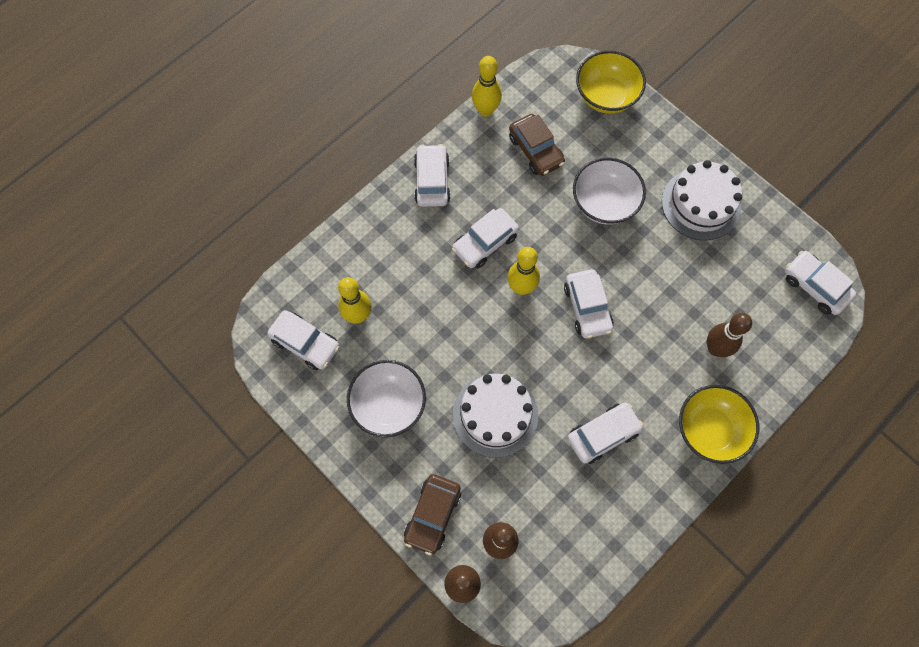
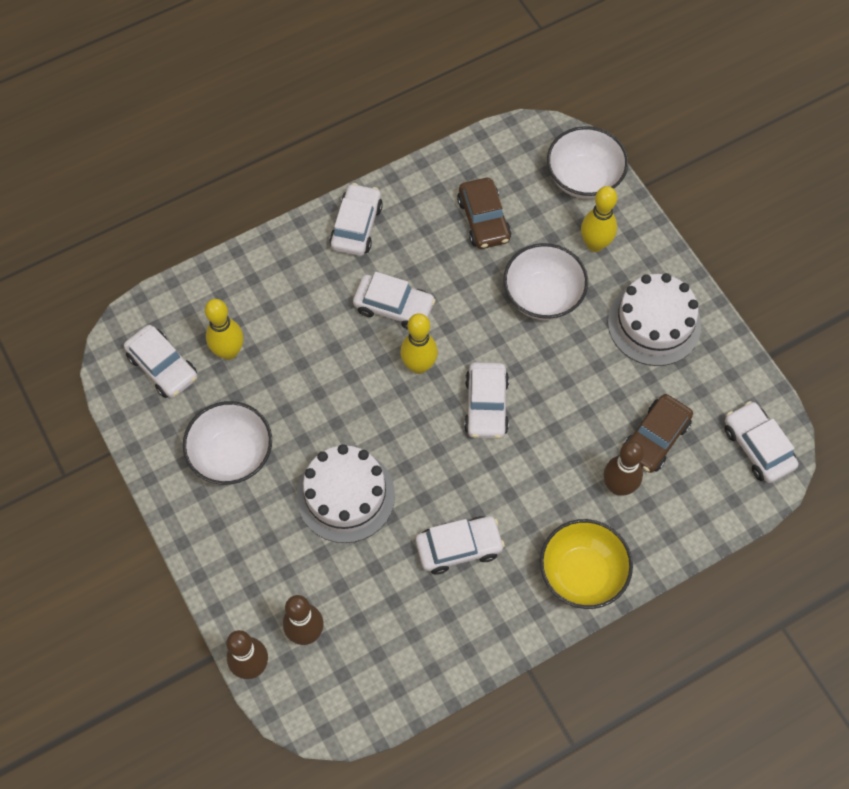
camera: 15 degrees right, 5 degrees down
(432, 515) = (242, 584): brown car -> brown car (655, 438)
(485, 110) = (441, 163): yellow bowling pin -> yellow bowling pin (595, 244)
(485, 242) = (394, 307): white car -> white car turned 135 degrees counterclockwise
(606, 96) = (583, 178): yellow bowl -> white bowl

